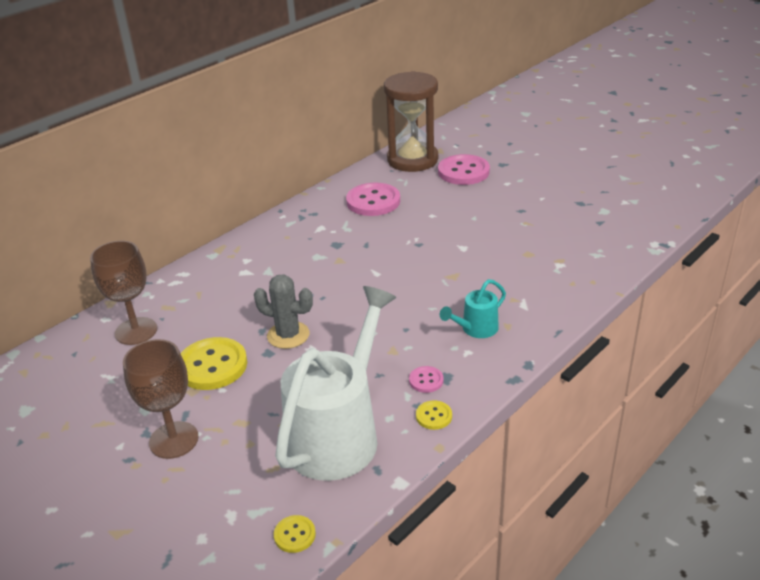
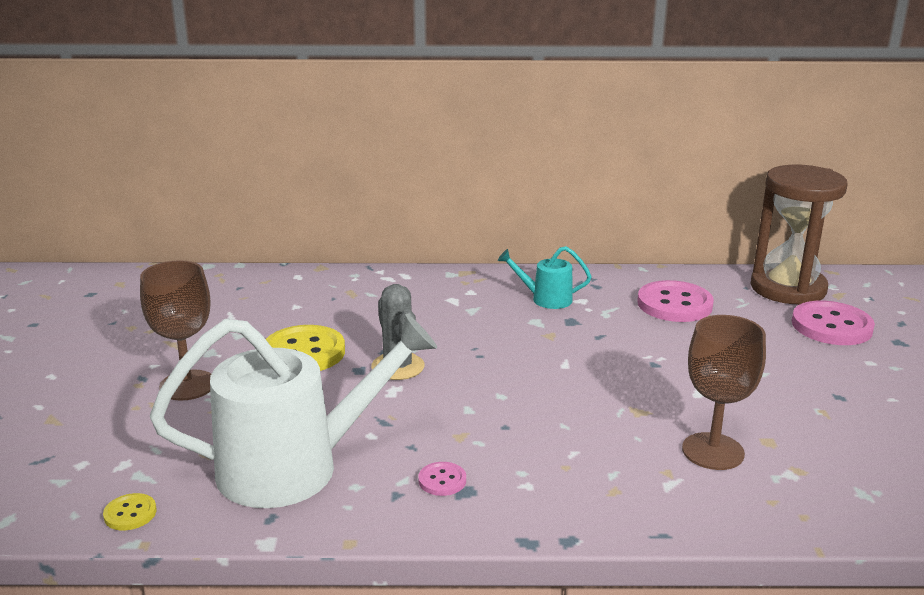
camera: 45 degrees right, 10 degrees down
(136, 331) = (301, 296): brown goblet -> brown goblet (713, 451)
(434, 416) = (393, 514): yellow button -> none
(475, 329) = (573, 471): turquoise watering can -> turquoise watering can (545, 299)

